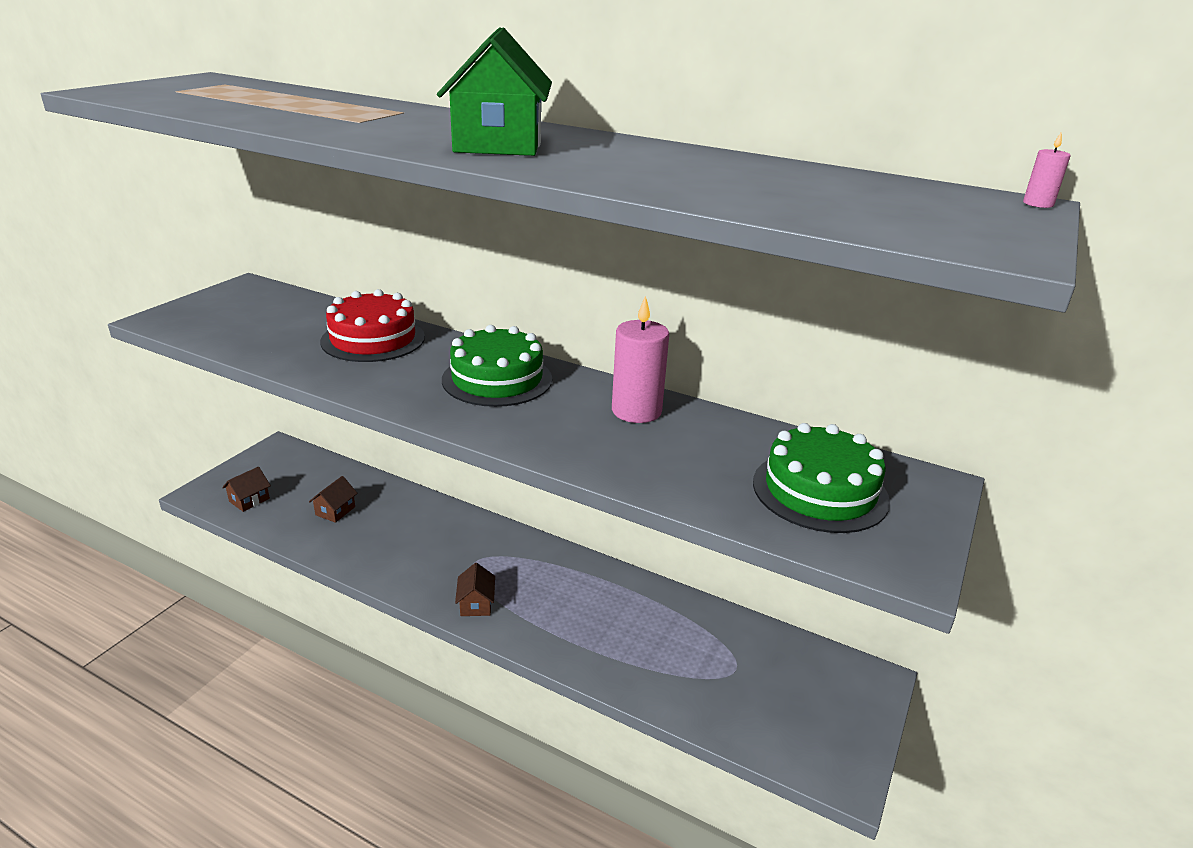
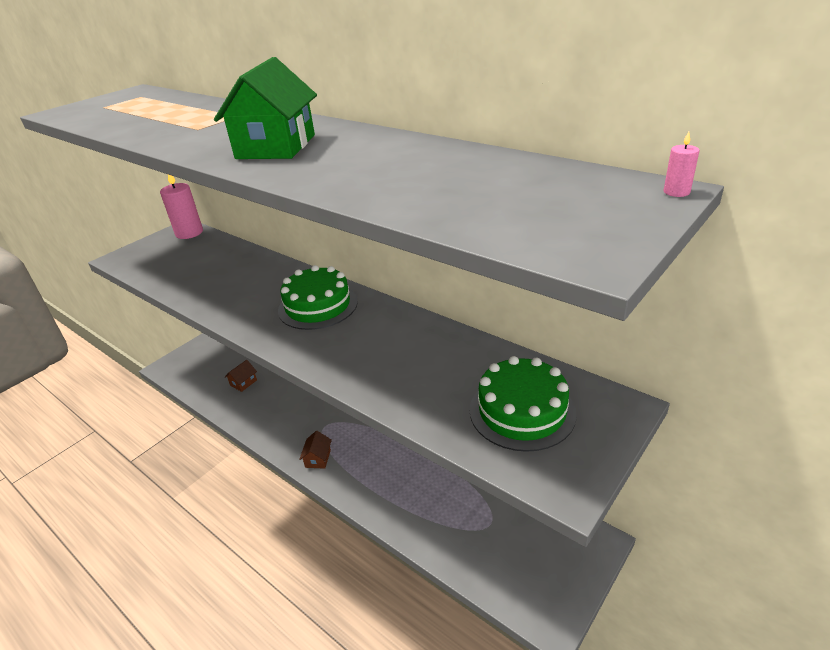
camera: 15 degrees right, 5 degrees up
(249, 500) = (192, 373): brown house -> none
(373, 339) = (246, 272): red cake -> none
(636, 411) = (407, 334): pink candle -> pink candle (189, 233)

